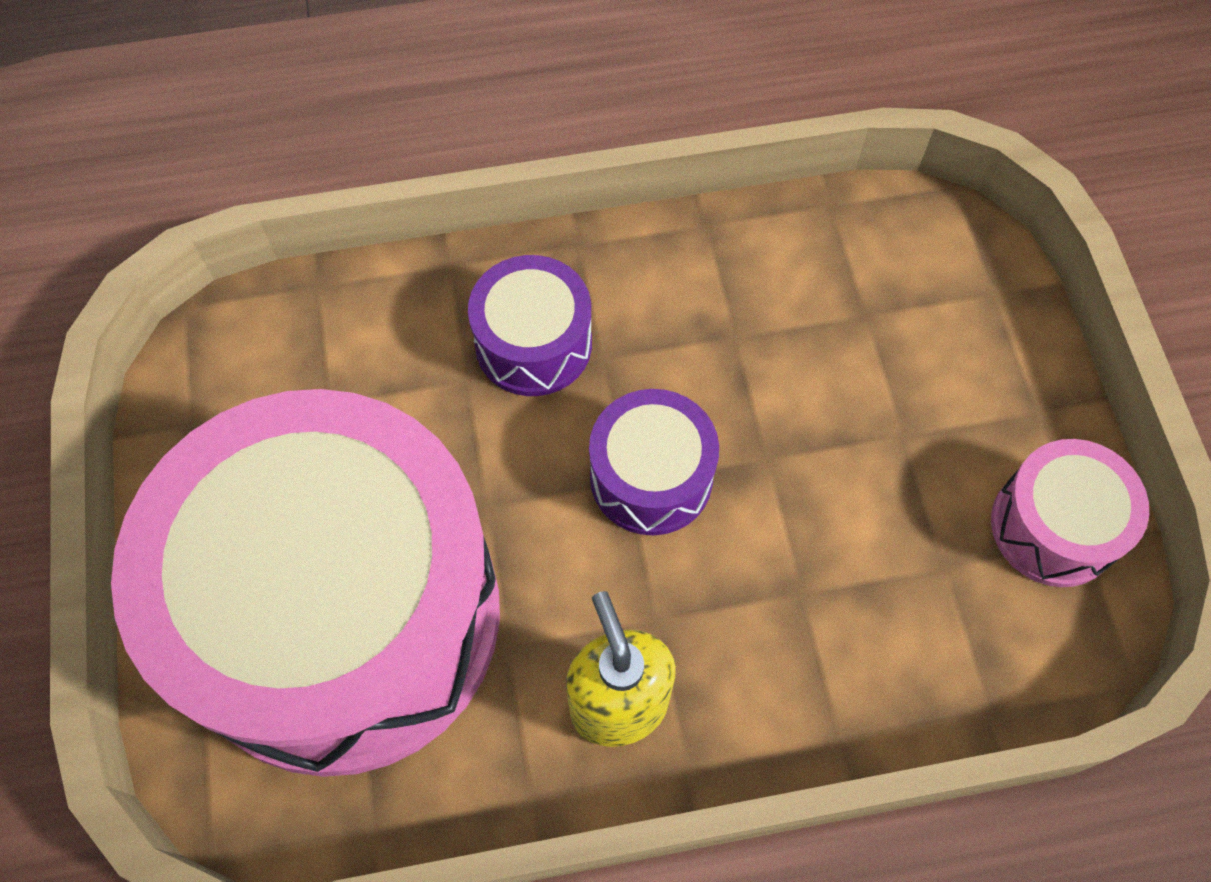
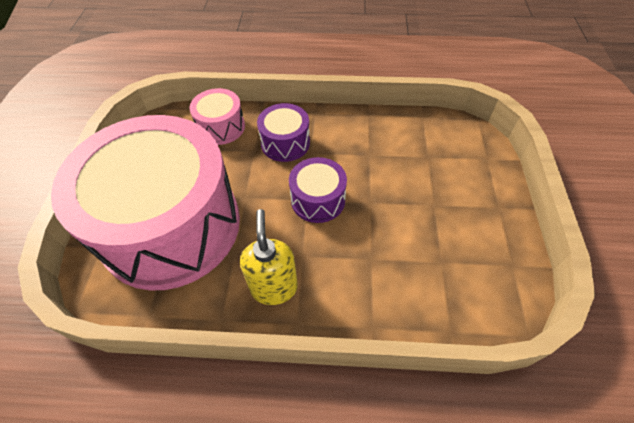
camera: 15 degrees right, 10 degrees down
(1053, 527) = (498, 256): pink drum -> pink drum (221, 127)

